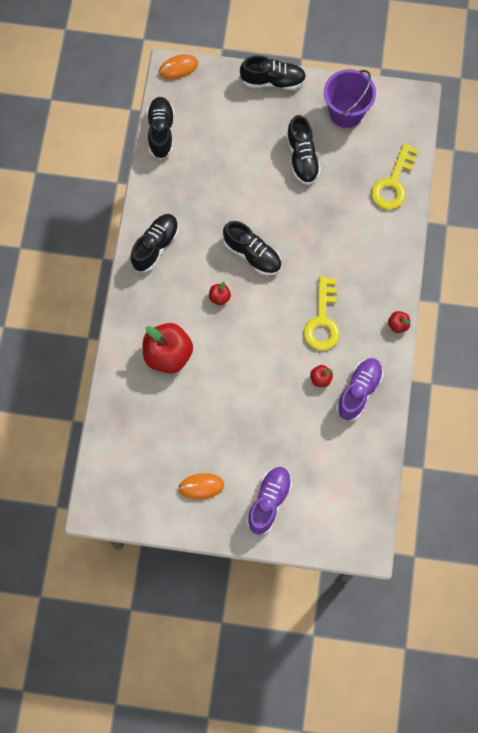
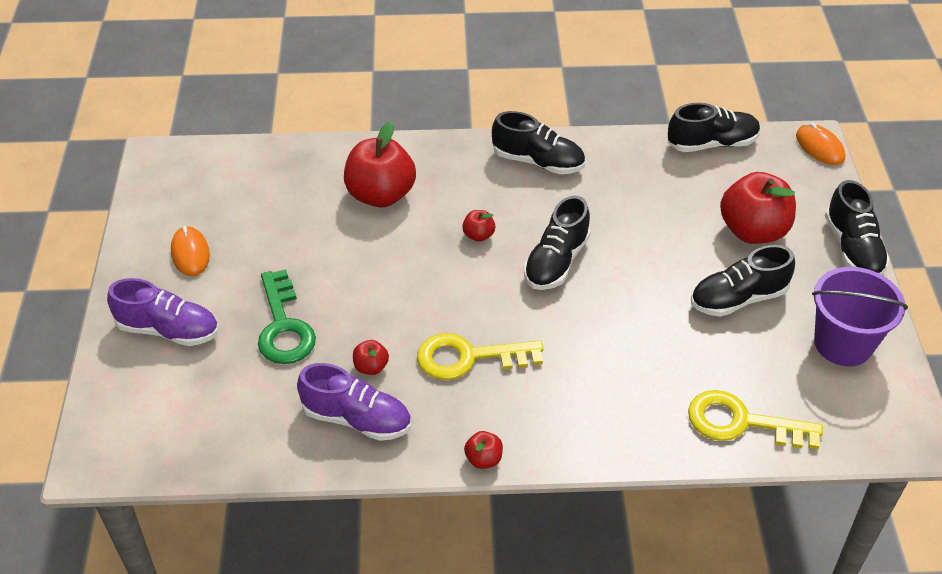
camera: 80 degrees right, 25 degrees down
(247, 132) = (753, 231): none -> red apple
(278, 429) = (284, 326): none -> green key

